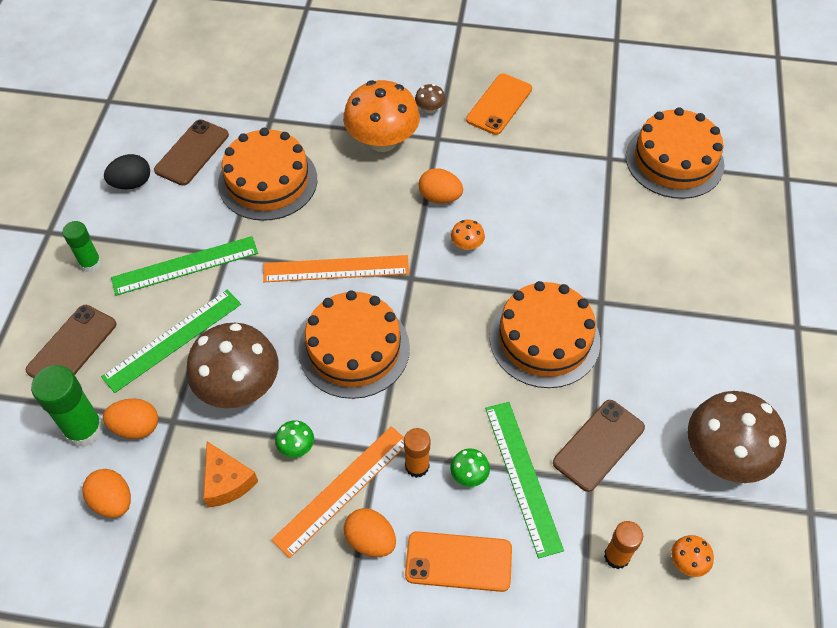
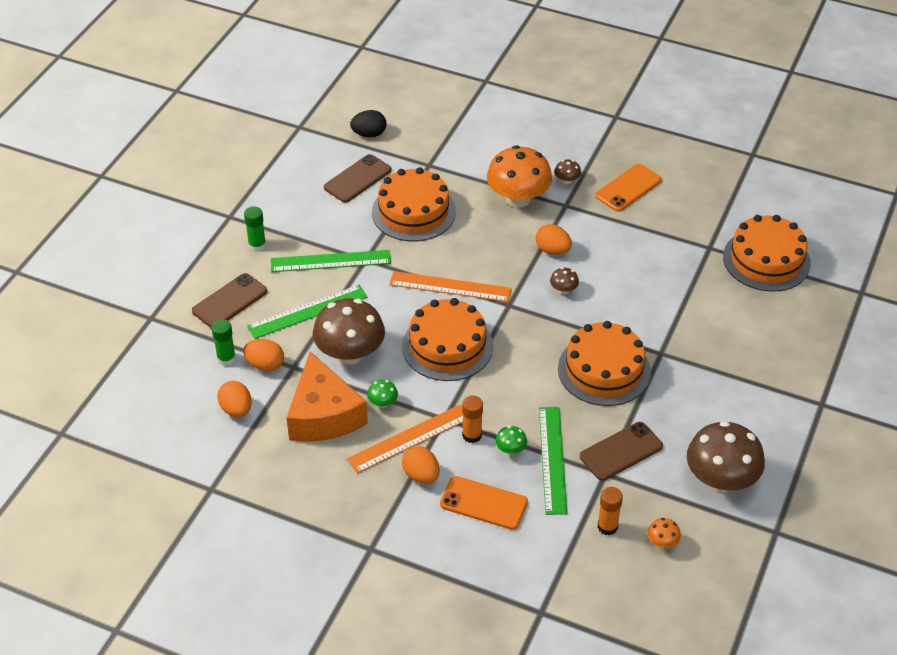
camera: 15 degrees right, 10 degrees down
(84, 429) = (226, 358): green glue stick -> green glue stick, size x0.63
(132, 183) = (303, 193): black egg -> black egg (369, 134)
(226, 481) = (323, 414): orange cheese -> orange cheese, size x1.85
(467, 244) = (563, 290): orange mushroom -> brown mushroom

